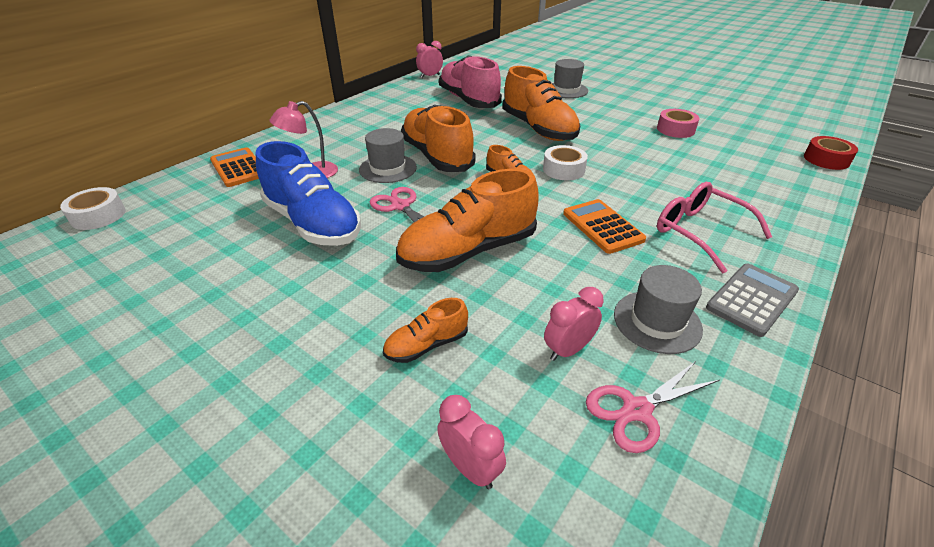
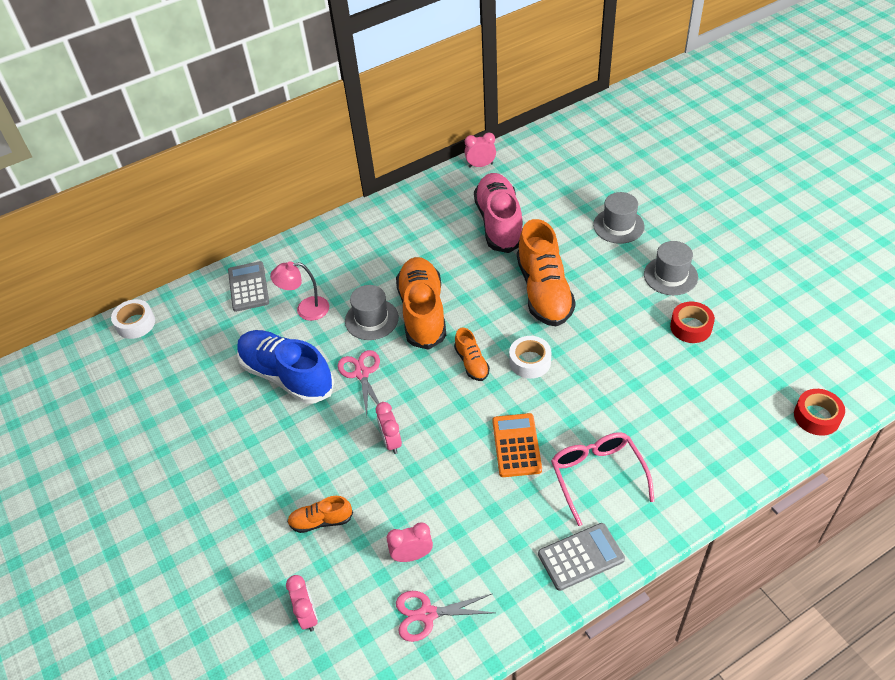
camera: 25 degrees right, 10 degrees up
(239, 168) = (248, 287): orange calculator -> grey calculator
(313, 223) = (287, 376): blue shoe -> blue shoe turned 150 degrees clockwise
(468, 251) = (391, 442): orange shoe -> pink clock
(657, 321) = (491, 553): grey hat -> grey hat (670, 275)
(675, 129) = (691, 327): pink tape -> red tape

